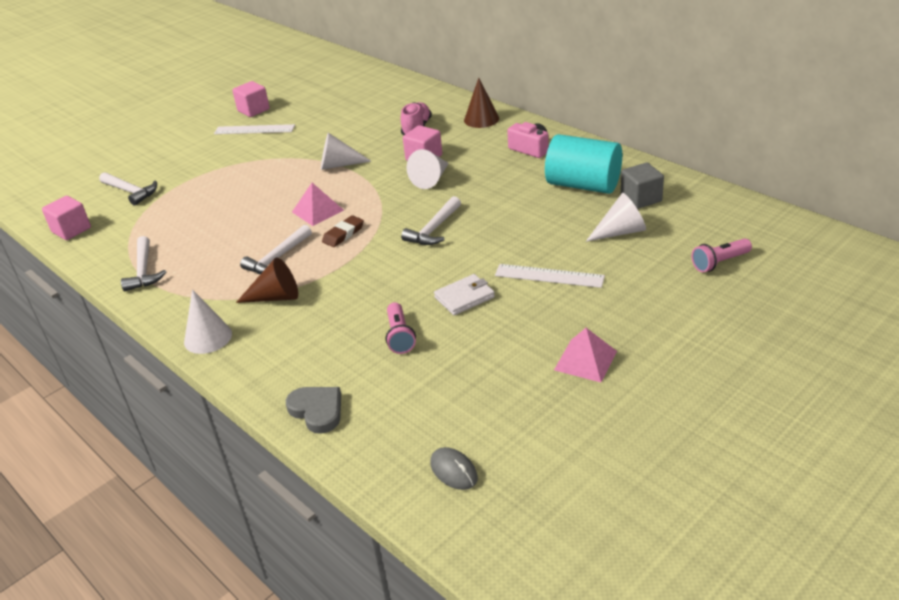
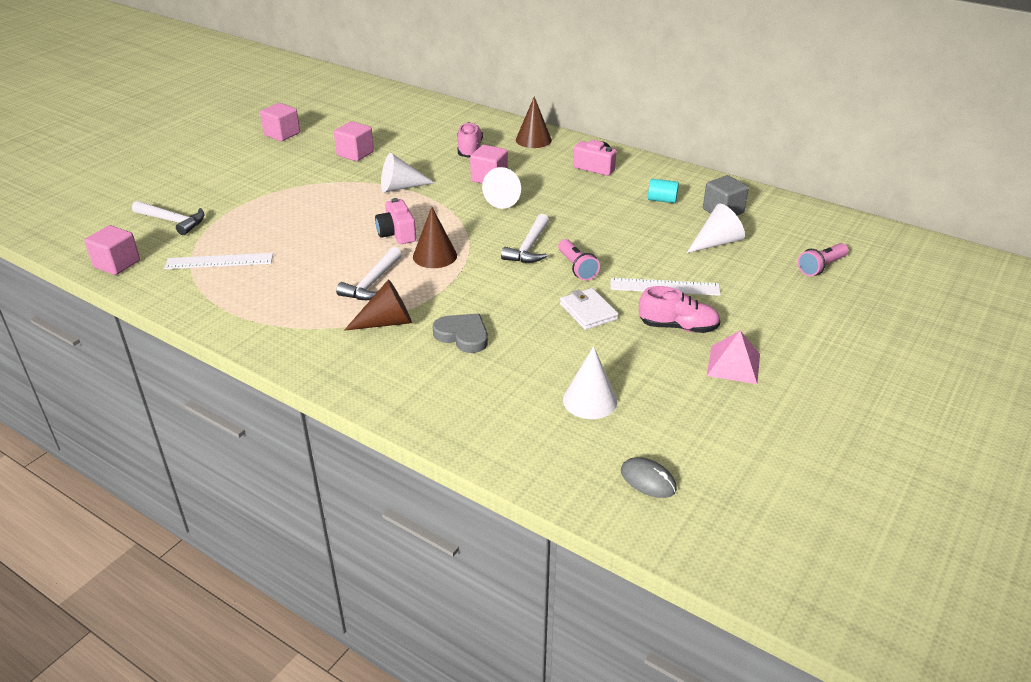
camera: 15 degrees left, 0 degrees up
(144, 271) = (223, 303): white hammer -> none
(208, 337) = (327, 368): white cone -> white cone (589, 400)
(254, 129) = (291, 154): white ruler -> white ruler (219, 261)
(310, 130) = (355, 154): none -> pink cube
(317, 411) = (480, 433): grey heart -> grey heart (463, 335)
(318, 211) = (397, 234): pink pyramid -> pink camera
(343, 234) = (435, 256): brown eraser -> brown cone
(399, 336) = (537, 353): pink flashlight -> pink flashlight (576, 267)
(464, 297) = (588, 311): white wallet -> white wallet turned 75 degrees counterclockwise
(545, 318) = (678, 327): none -> pink shoe
(583, 185) = (662, 200): turquoise cylinder -> turquoise cylinder, size x0.43

